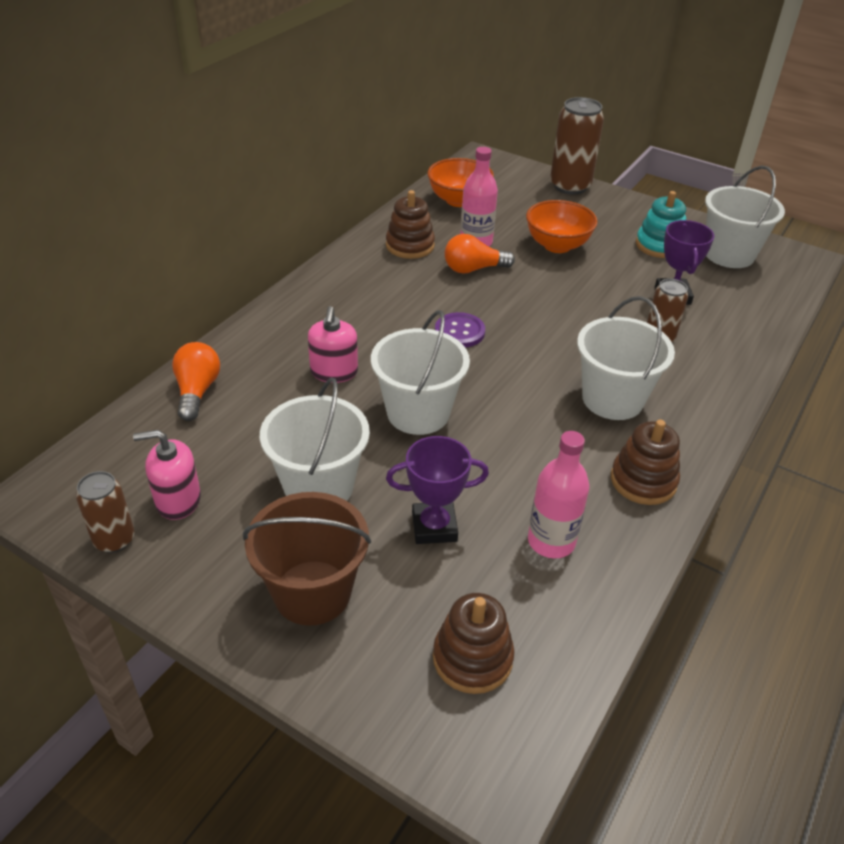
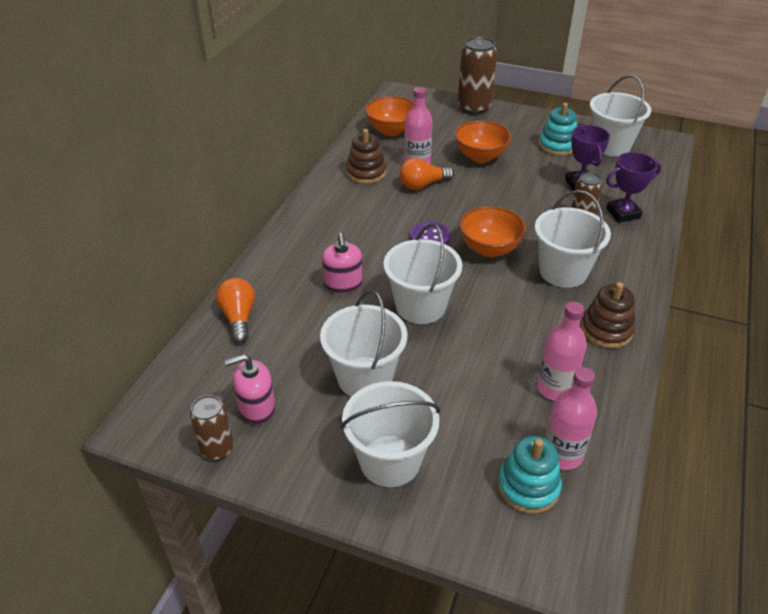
camera: 10 degrees left, 0 degrees up
(312, 592) = (390, 461): brown bucket -> white bucket
(434, 527) = (464, 393): purple trophy -> purple trophy (623, 213)
(472, 658) = (528, 487): brown stacking toy -> turquoise stacking toy
(529, 357) = (489, 249): none -> orange bowl
(531, 626) = (562, 454): none -> pink bottle

